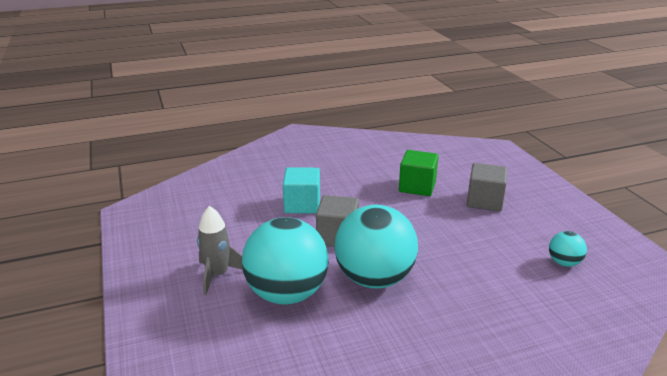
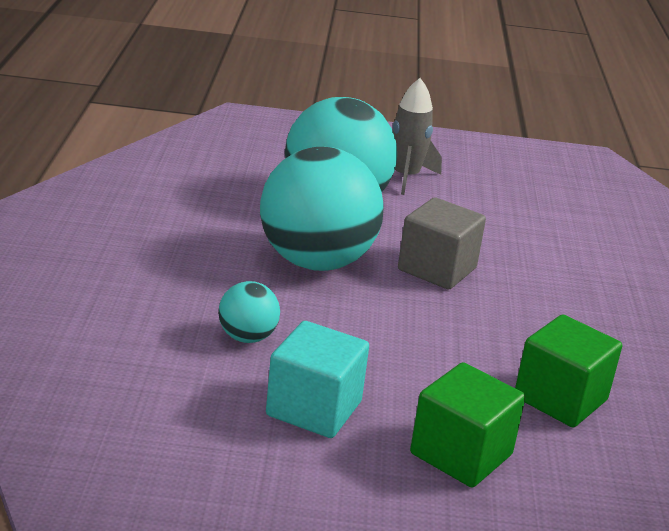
camera: 110 degrees right, 0 degrees up
(302, 205) = (548, 270): turquoise cube -> turquoise cube (314, 408)
(484, 201) = (461, 454): grey cube -> green cube
(564, 263) = (207, 437): turquoise ball -> turquoise ball (247, 337)

